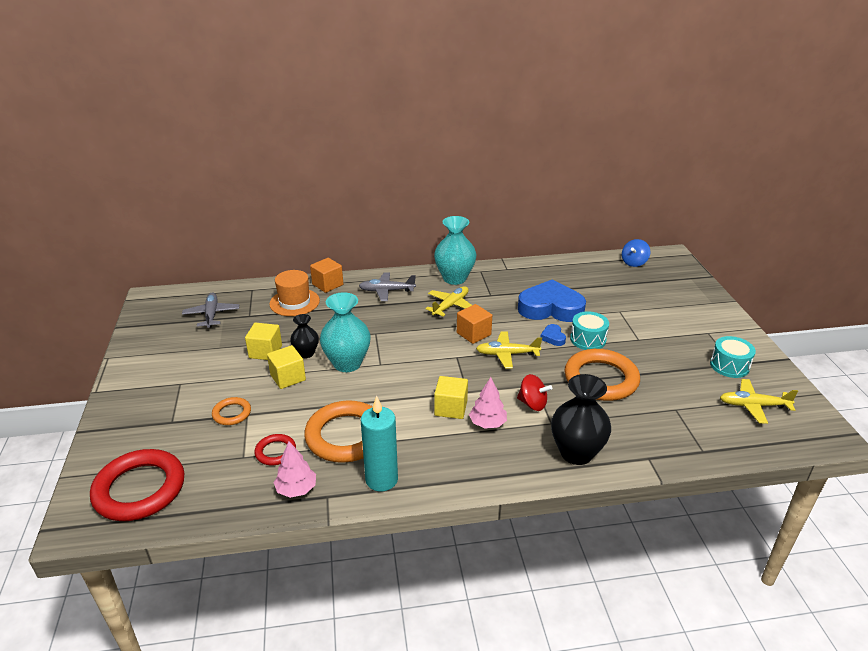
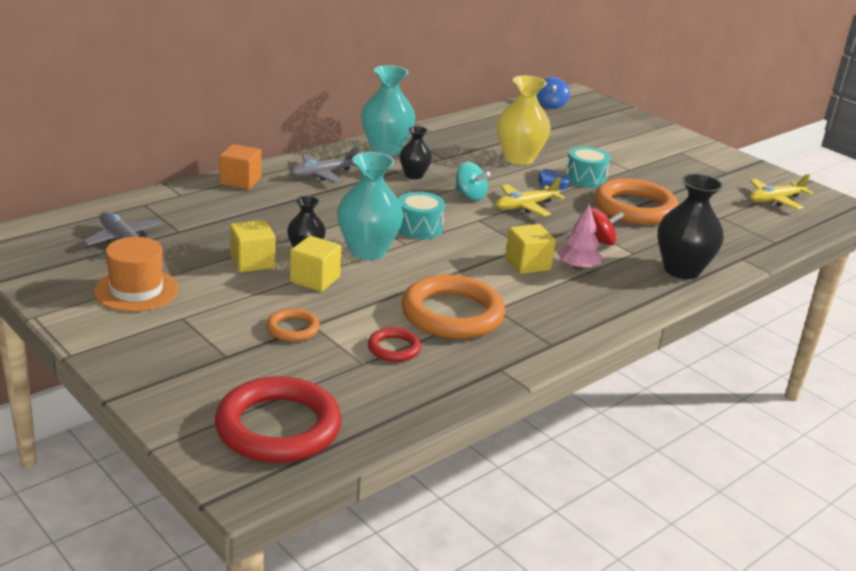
camera: 35 degrees left, 5 degrees down
(294, 302) = (221, 206): orange hat -> orange hat (136, 290)
(296, 489) = (460, 372): pink tree -> none
(381, 479) = (536, 339): turquoise candle -> none
(451, 306) = (414, 175): yellow plane -> black vase
(473, 334) = (470, 196): orange cube -> turquoise spinning top
(550, 308) = (519, 158): blue heart -> yellow vase
(729, 366) = (725, 174): turquoise drum -> turquoise drum (419, 228)

